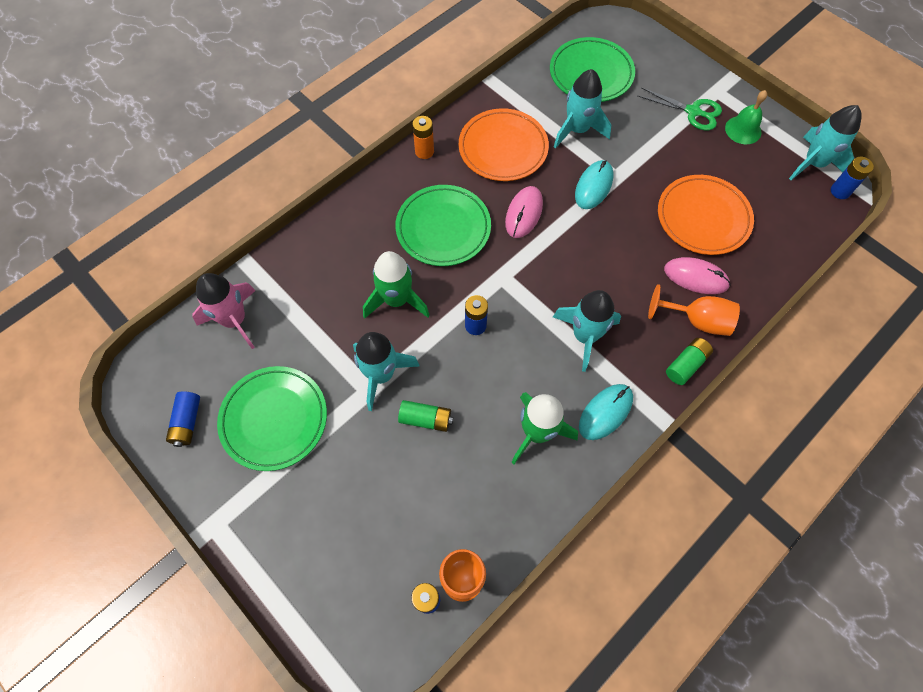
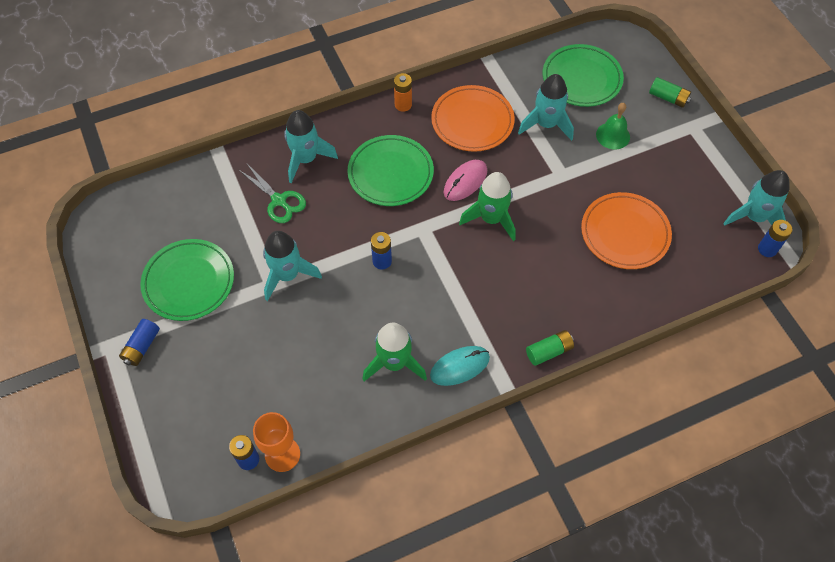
camera: 20 degrees right, 5 degrees down
(187, 422) = (122, 262): blue battery -> blue battery (142, 346)
(235, 320) = (190, 195): pink rocket -> none
(396, 300) = (326, 220): green rocket -> green rocket (491, 219)
(426, 419) = (308, 322): green battery -> green battery (668, 98)
(585, 336) = (471, 299): turquoise rocket -> turquoise rocket (306, 159)
(593, 186) = (538, 177): turquoise mouse -> none
(693, 112) = (660, 138): green scissors -> green scissors (279, 201)
(695, 277) = (593, 282): pink mouse -> none
(697, 320) = (576, 318): orange goblet -> none
(743, 130) = (700, 168): green bell -> green bell (613, 135)

